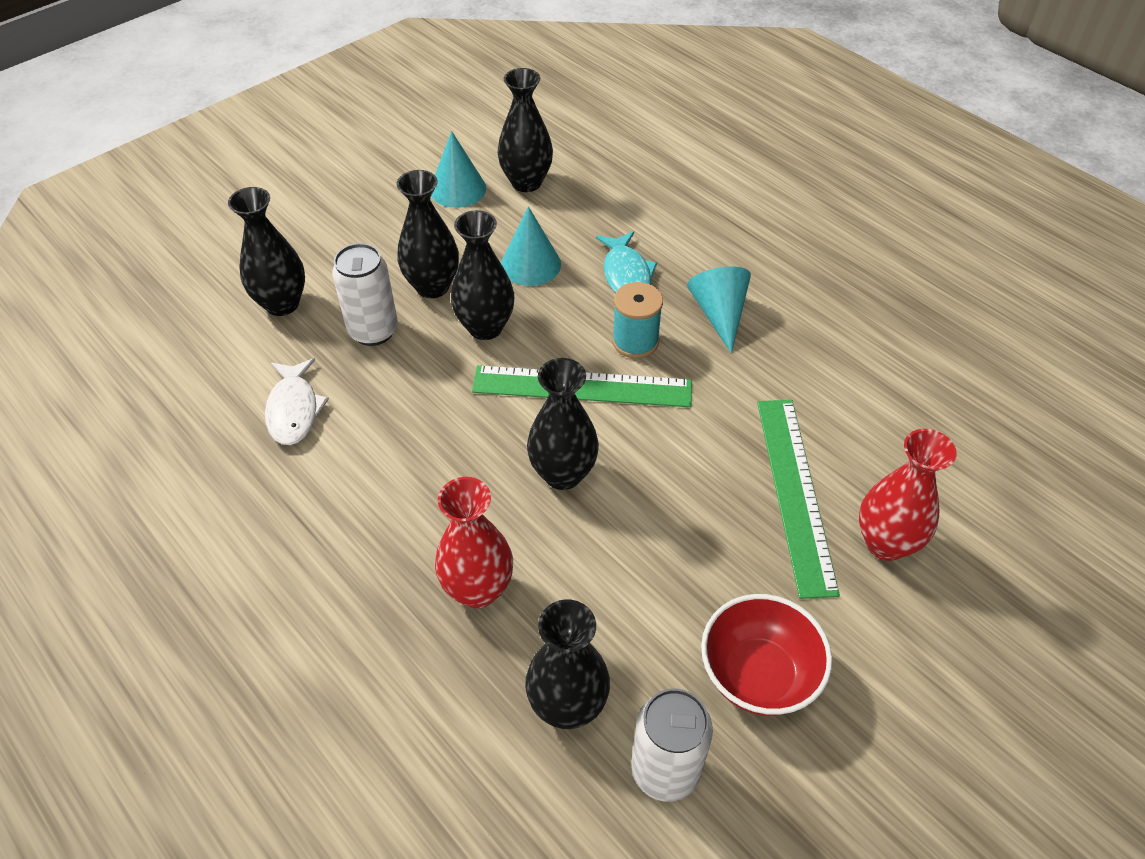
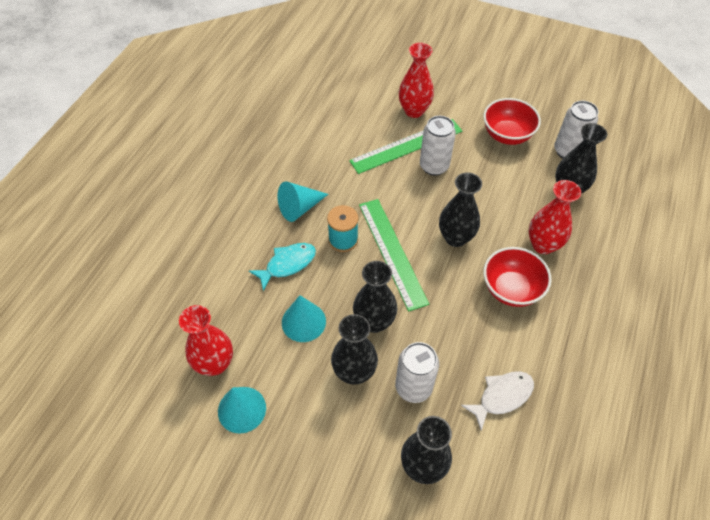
camera: 115 degrees left, 5 degrees up
(430, 500) = (511, 289): none -> red bowl
(526, 182) = (215, 364): black vase -> red vase
(728, 512) = (434, 166): none -> white can

